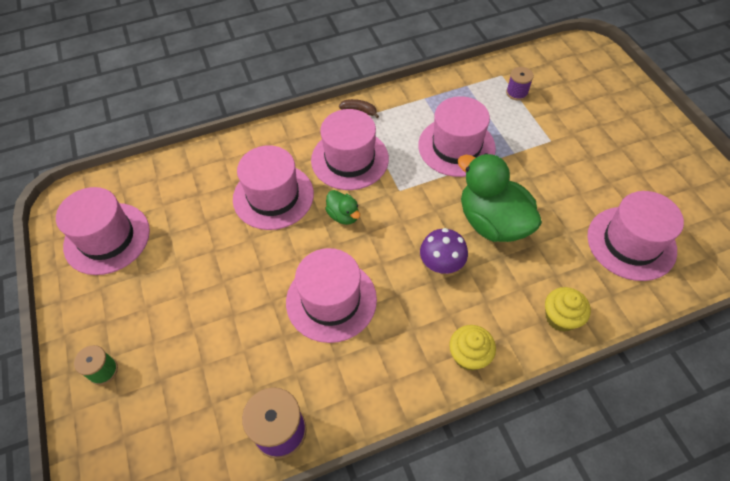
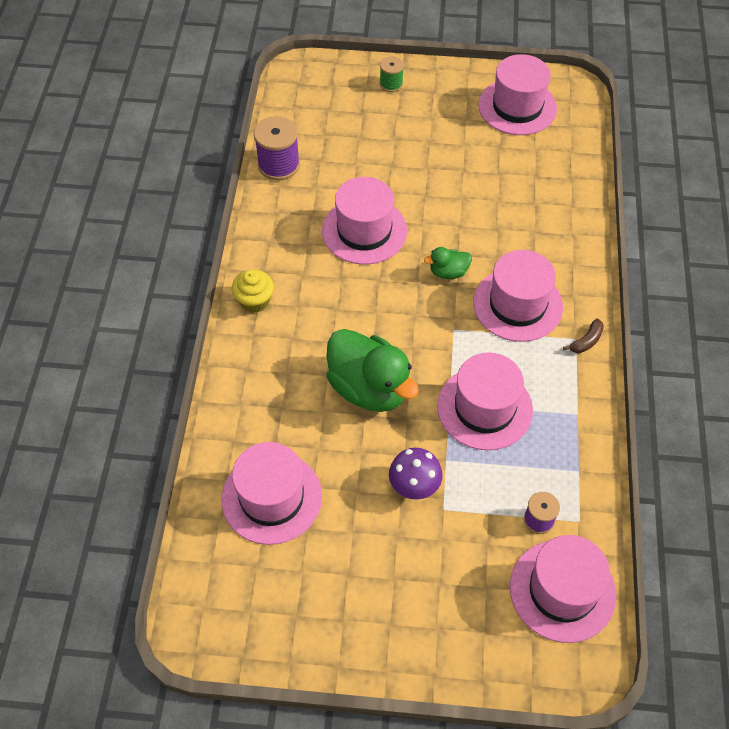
camera: 115 degrees right, 0 degrees up
(273, 196) = (502, 228): pink hat -> pink hat (562, 590)
(441, 264) = (349, 323): purple mushroom -> purple mushroom (414, 486)
(492, 222) = (369, 388): green duck -> green duck turned 60 degrees clockwise
(560, 317) = (241, 385): yellow cupcake -> none

